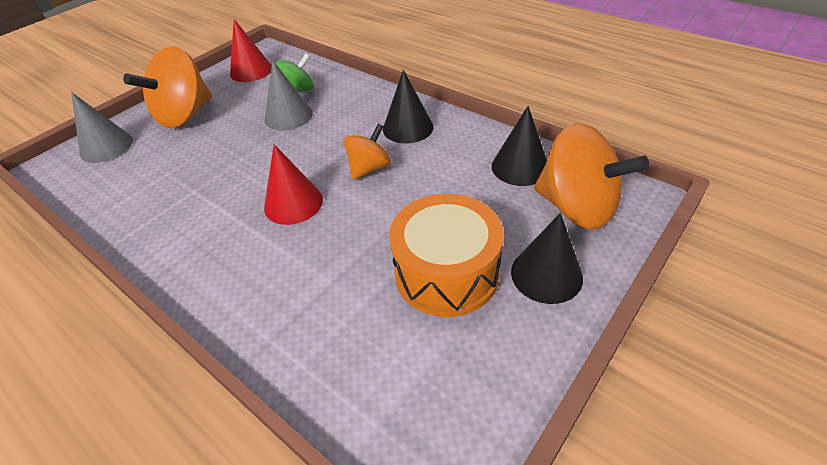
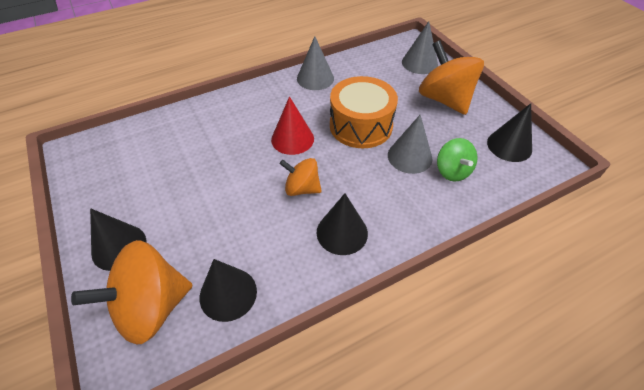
camera: 110 degrees right, 5 degrees up
(150, 229) = (315, 78): none -> grey cone
(251, 71) = (509, 146): red cone -> black cone
(369, 168) = (302, 188): orange spinning top -> orange spinning top turned 135 degrees clockwise
(446, 273) = (169, 195): orange drum -> orange drum (361, 125)

